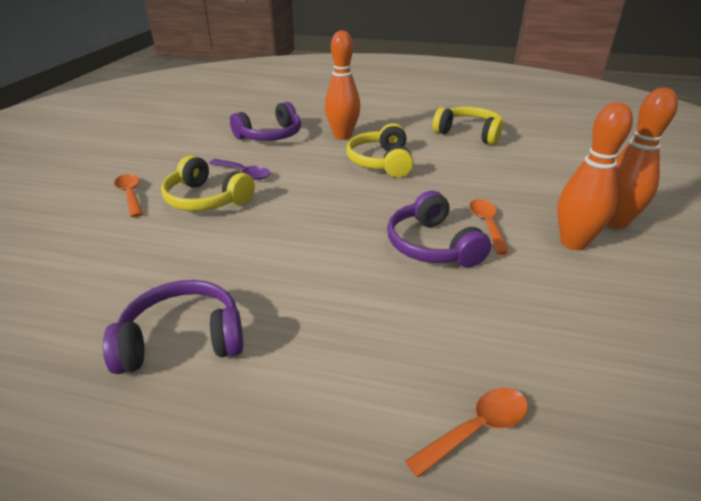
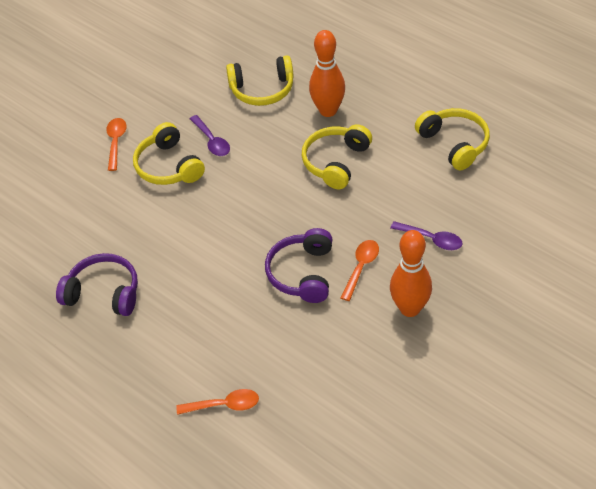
camera: 30 degrees right, 15 degrees up
(270, 136) = (262, 90): purple headphones -> yellow headphones
(525, 189) = (431, 239): none -> purple spoon
(615, 222) = (467, 301): orange bowling pin -> none

